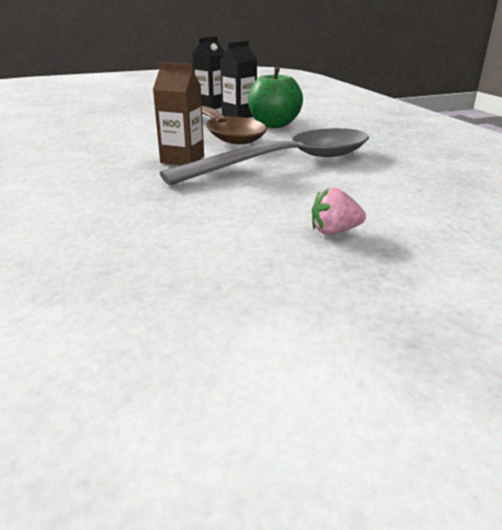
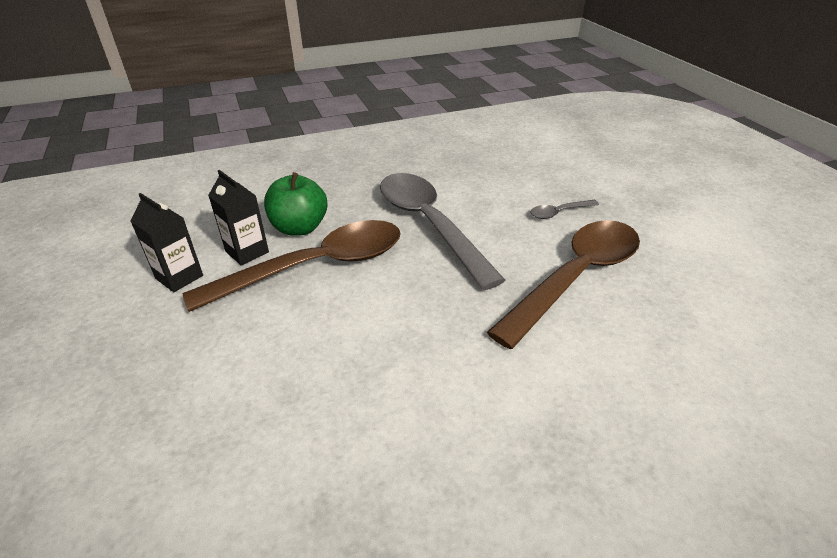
camera: 90 degrees left, 10 degrees up
(172, 227) = (575, 277): none -> brown spoon
(182, 159) = (421, 285): brown carton -> none
(334, 231) = (559, 212): pink strawberry -> grey spoon

